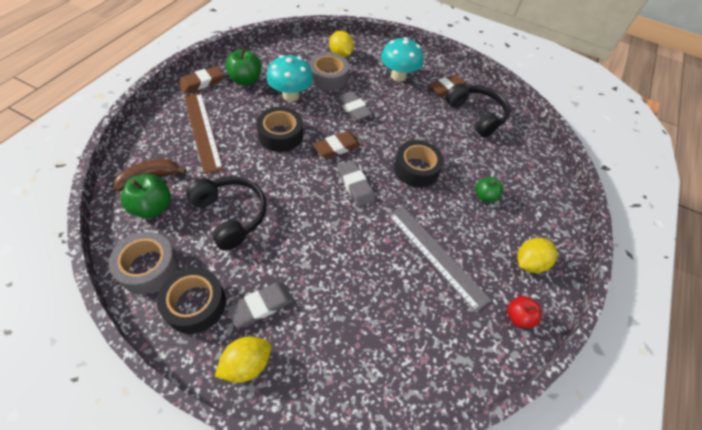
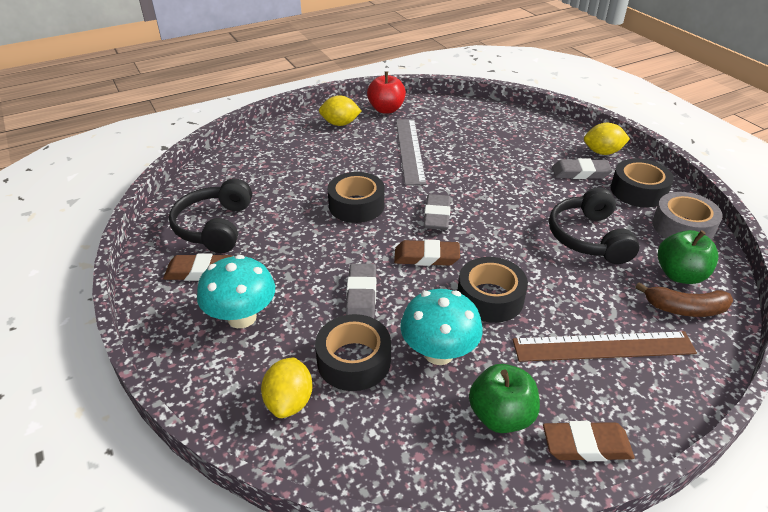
camera: 140 degrees left, 15 degrees down
(202, 131) = (603, 347): brown ruler -> brown ruler turned 75 degrees clockwise
(328, 78) = (354, 361): grey tape -> black tape
(485, 196) = (317, 165): green apple -> none
(518, 317) = (386, 109): red apple -> red apple, size x1.52

